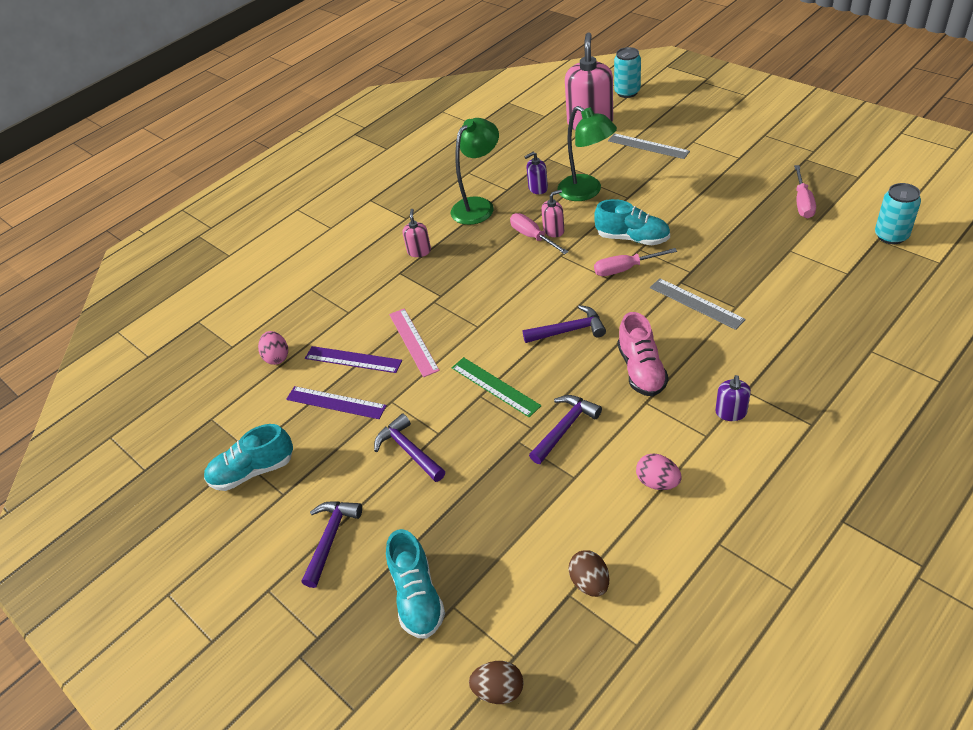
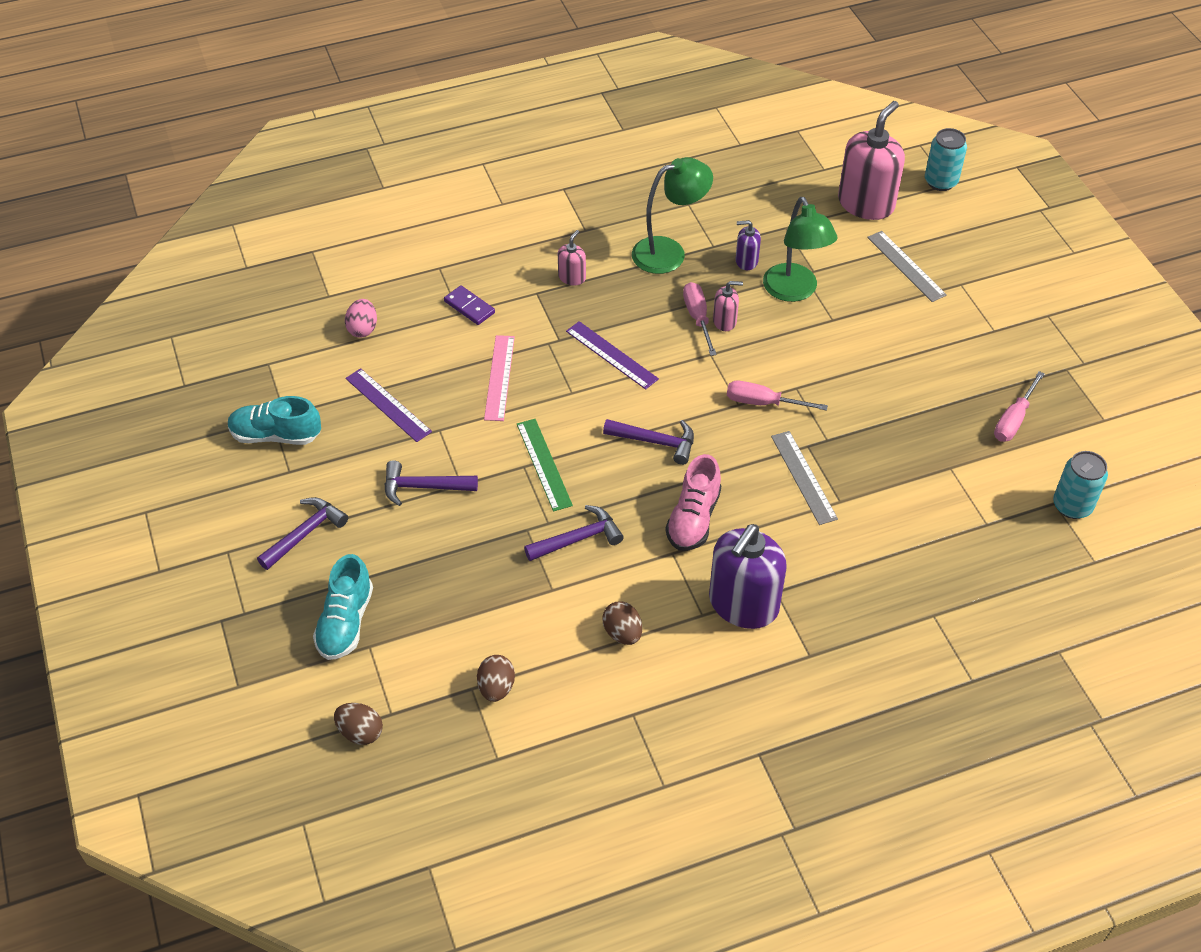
camera: 20 degrees right, 5 degrees up
(353, 359) = (431, 367): purple ruler -> purple ruler (611, 355)
(354, 304) = (469, 307): none -> purple domino
(409, 450) = (423, 487): purple hammer -> purple hammer turned 75 degrees counterclockwise
(632, 238) = (798, 371): turquoise shoe -> none
(657, 482) = (622, 633): pink egg -> brown egg
(731, 412) = (743, 604): purple soap dispenser -> purple soap dispenser, size x2.15

